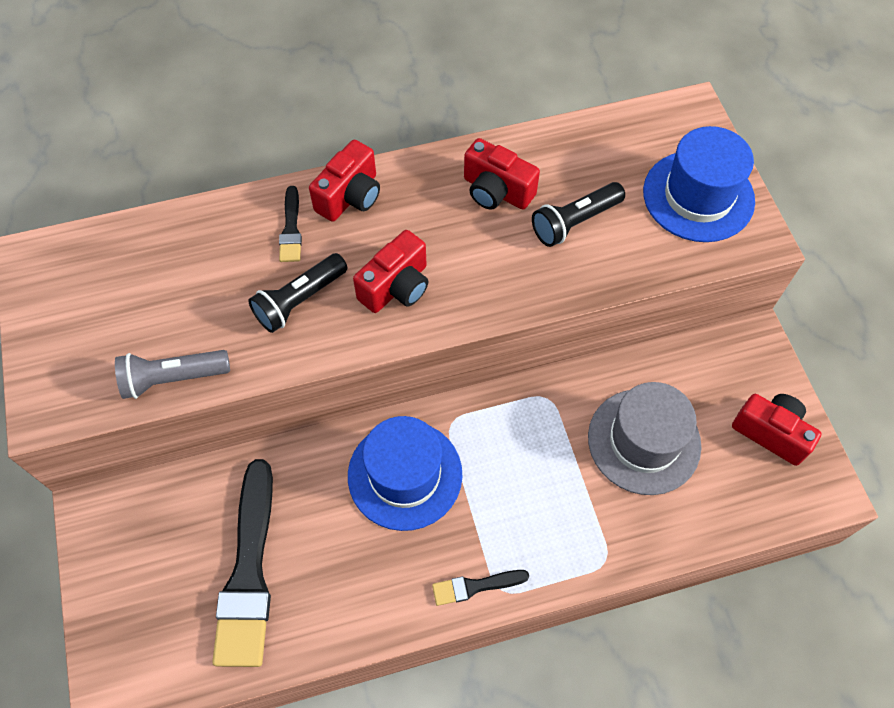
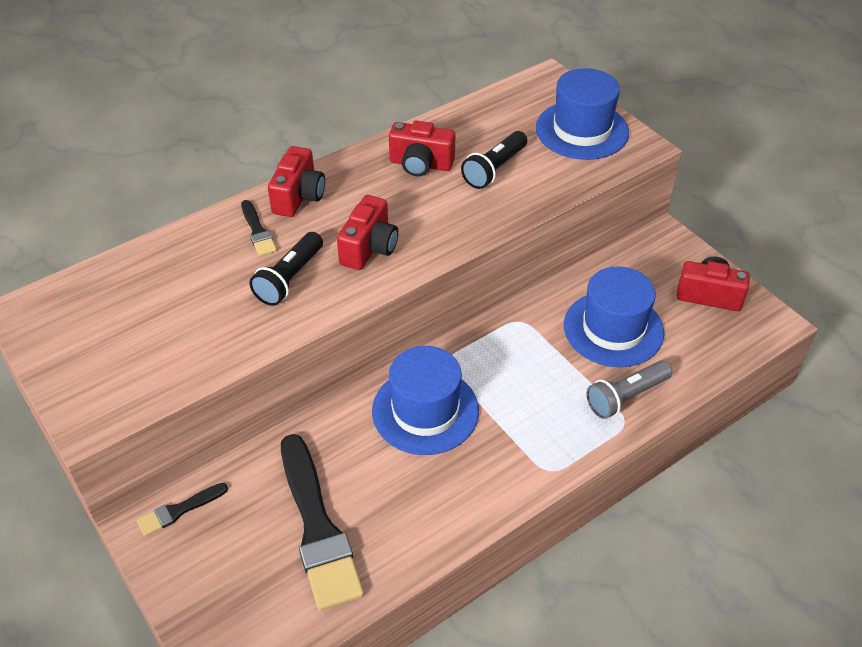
camera: 20 degrees left, 15 degrees down
(173, 378) = (201, 364): grey flashlight -> grey flashlight (626, 397)
(475, 586) = (526, 474): black brush -> black brush (179, 510)
(644, 441) = (613, 329): grey hat -> blue hat

